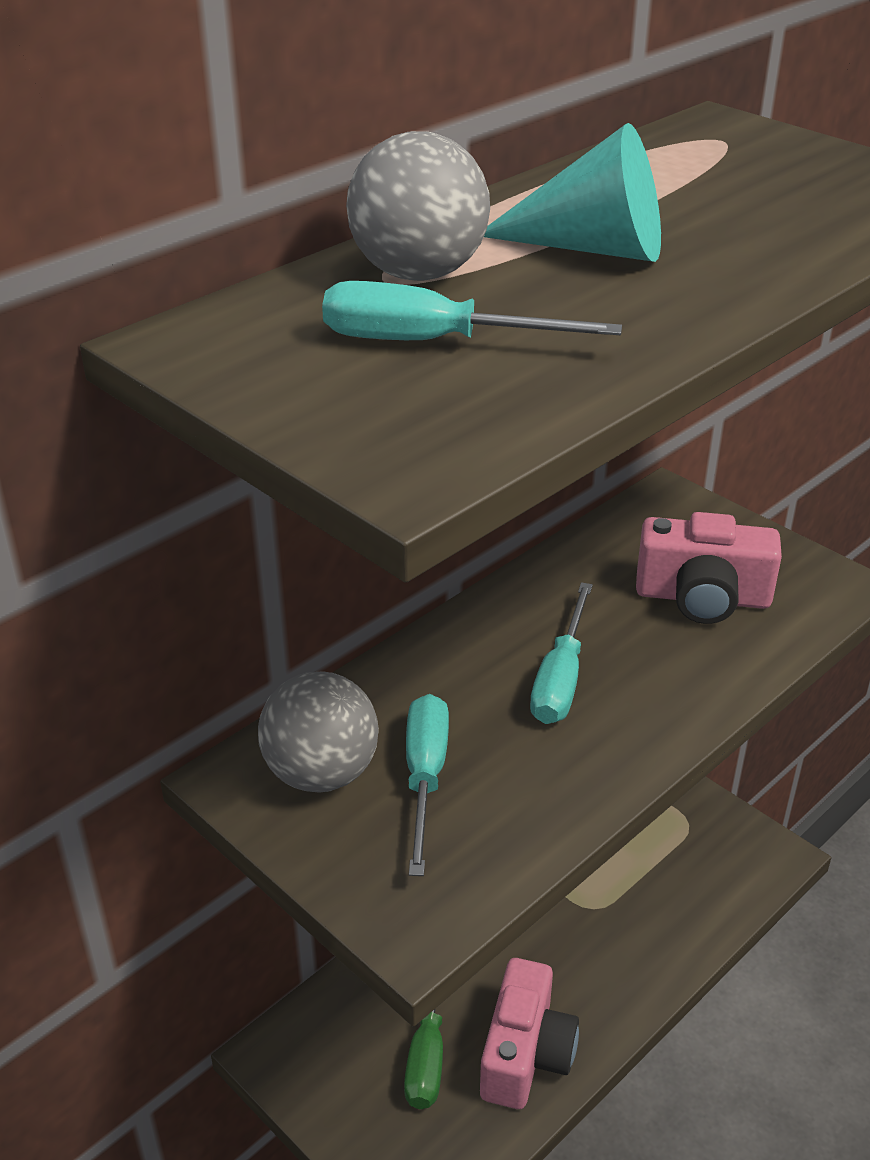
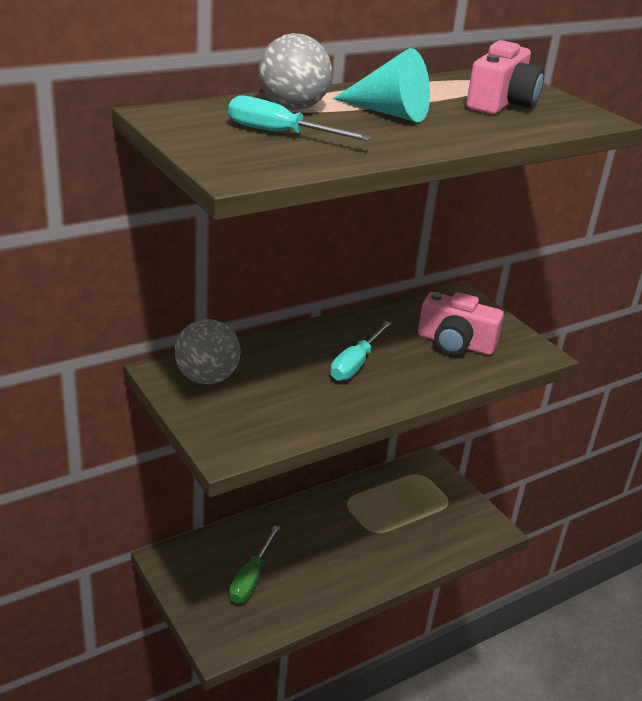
camera: 10 degrees right, 5 degrees down
(425, 777) = (261, 391): turquoise screwdriver -> none
(525, 1053) = (306, 592): pink camera -> pink camera (501, 103)

